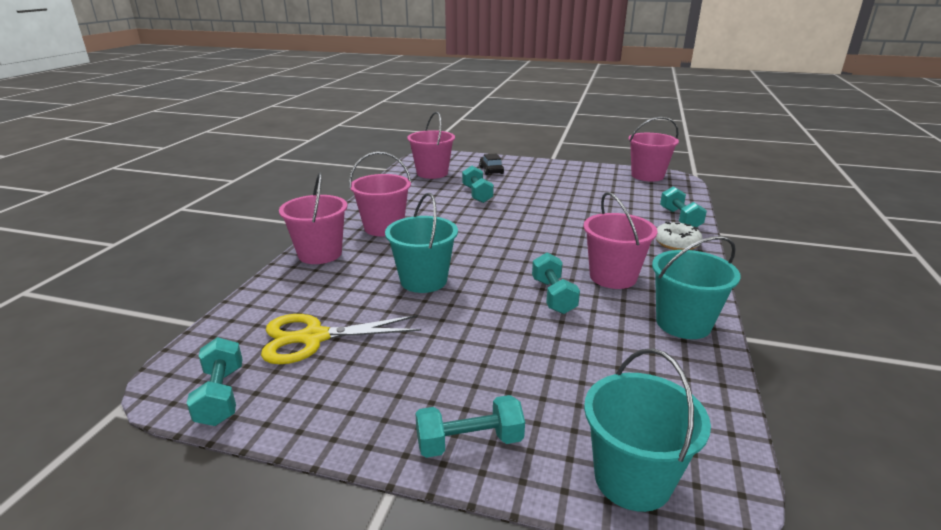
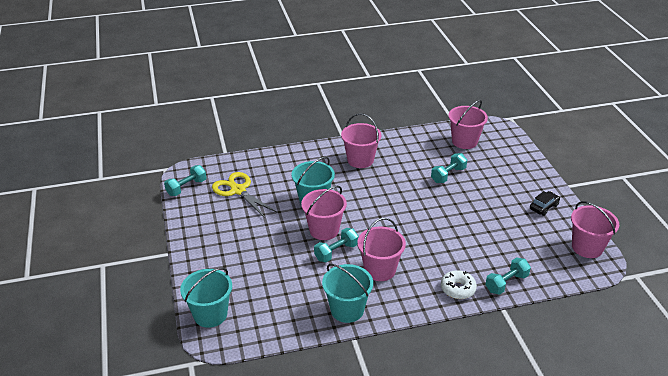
camera: 60 degrees right, 10 degrees up
(320, 254) = (310, 154): pink bucket -> pink bucket (324, 230)
(469, 442) = (203, 263): turquoise dumbbell -> none
(491, 170) = (501, 164): black car -> black car (544, 207)

